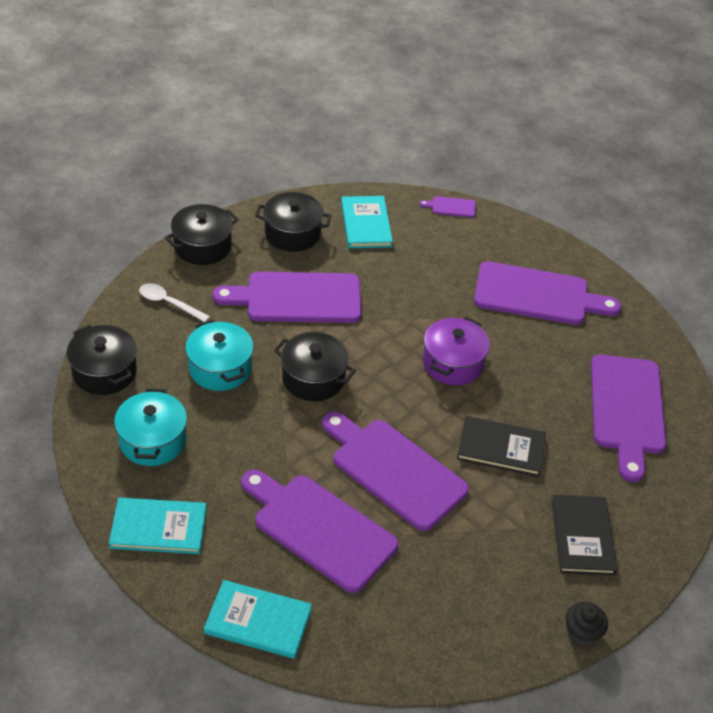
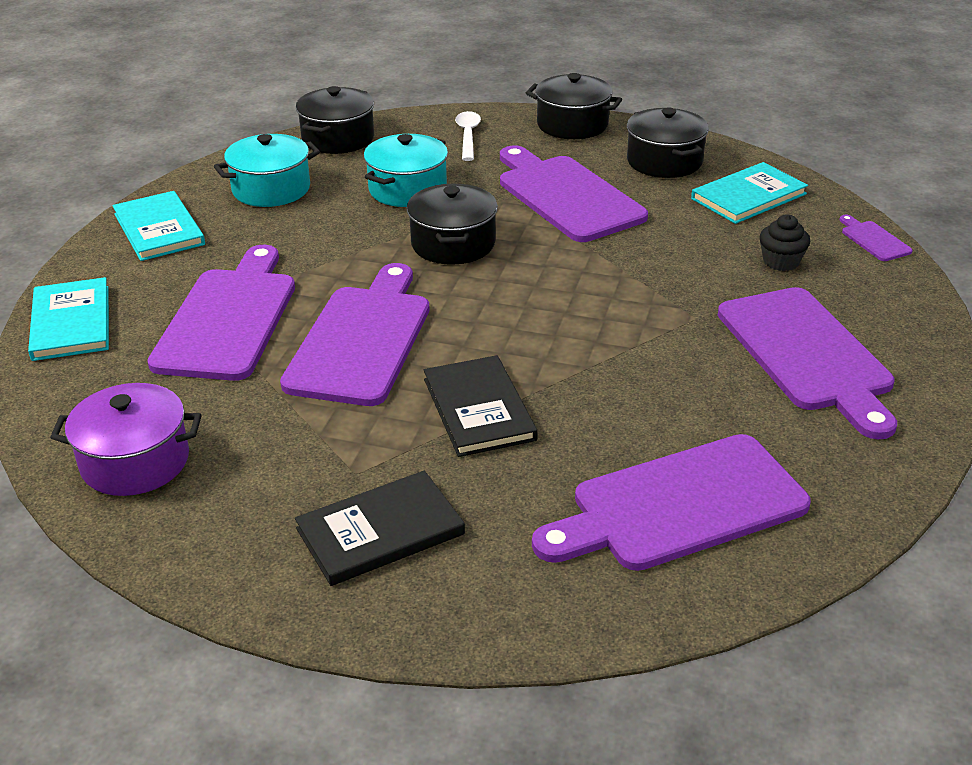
camera: 65 degrees right, 10 degrees down
(452, 363) = (589, 326): purple pot -> purple pot (135, 461)
(582, 632) = (200, 582): black cupcake -> black cupcake (781, 262)

